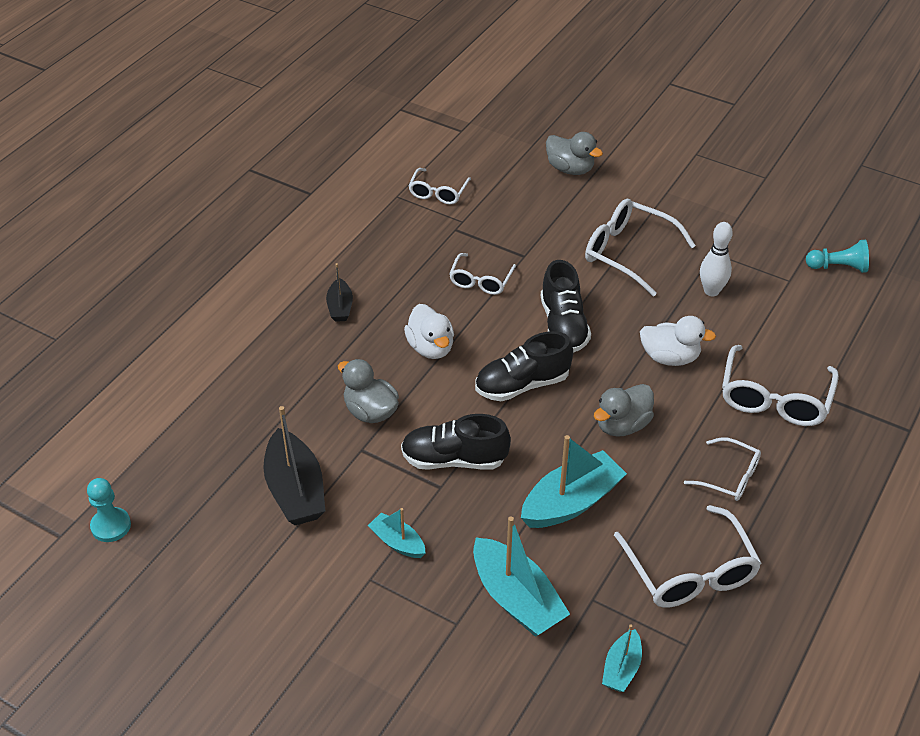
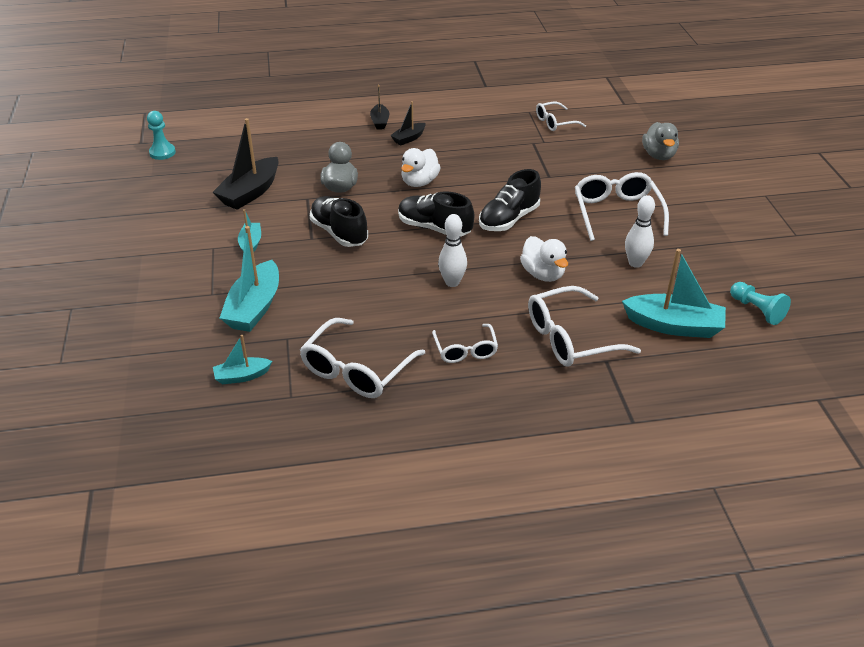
camera: 50 degrees right, 5 degrees down
(279, 309) = (380, 122): none -> black boat
(481, 281) = (502, 172): white glasses -> none
(571, 502) = (358, 292): turquoise boat -> turquoise boat (674, 326)
(622, 425) = (452, 282): grey duck -> white bowling pin

